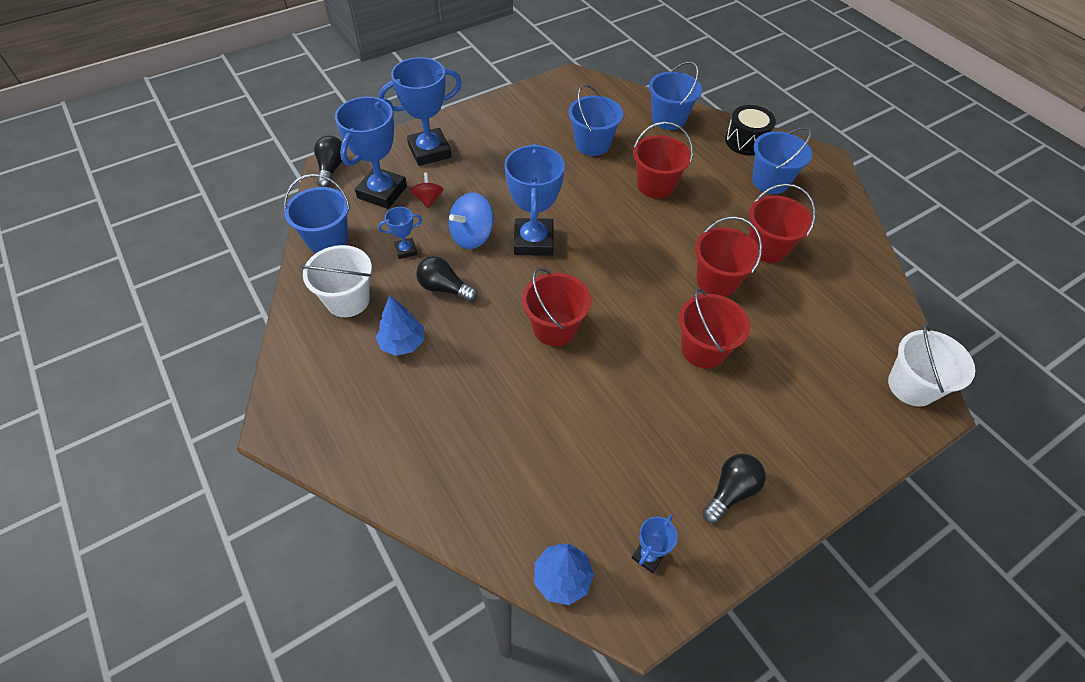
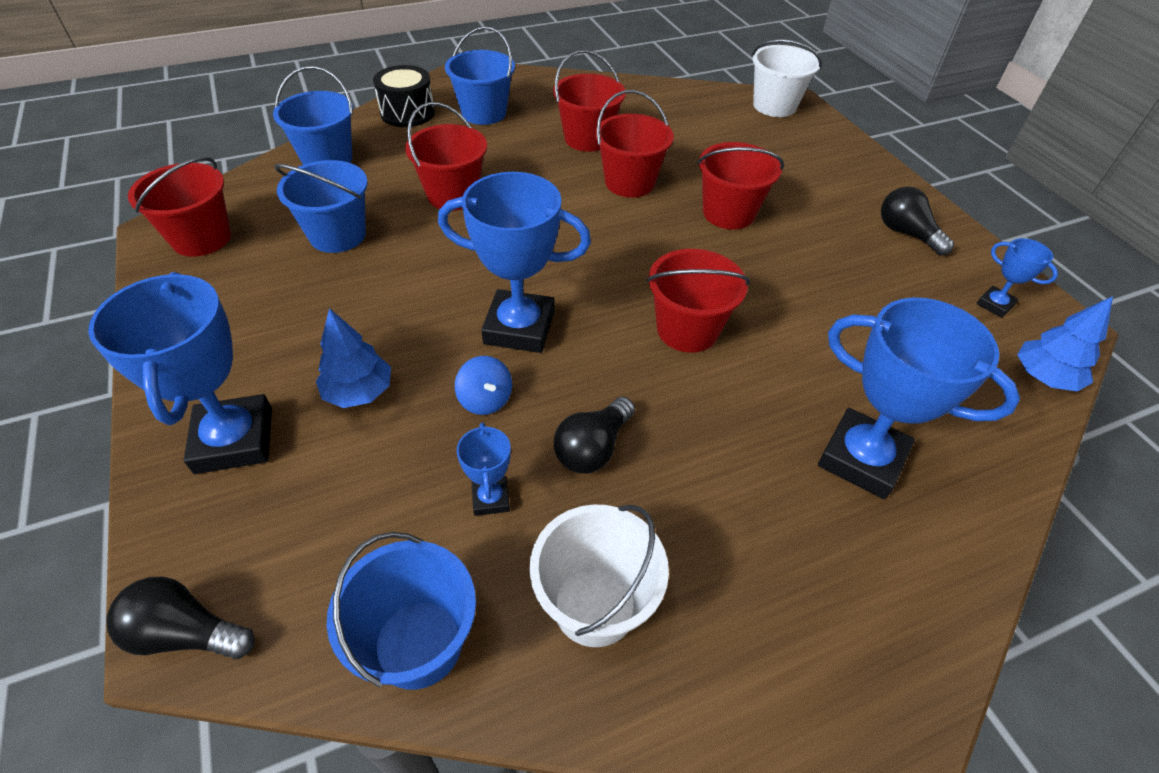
camera: 80 degrees left, 5 degrees down
(382, 192) = (315, 530): blue trophy -> blue trophy (861, 459)
(402, 343) = (703, 517): blue tree -> blue tree (359, 392)
(428, 199) = (370, 453): red spinning top -> none
(472, 236) = (485, 399): blue spinning top -> blue spinning top, size x0.62
(569, 94) = (201, 238): none -> red bucket

